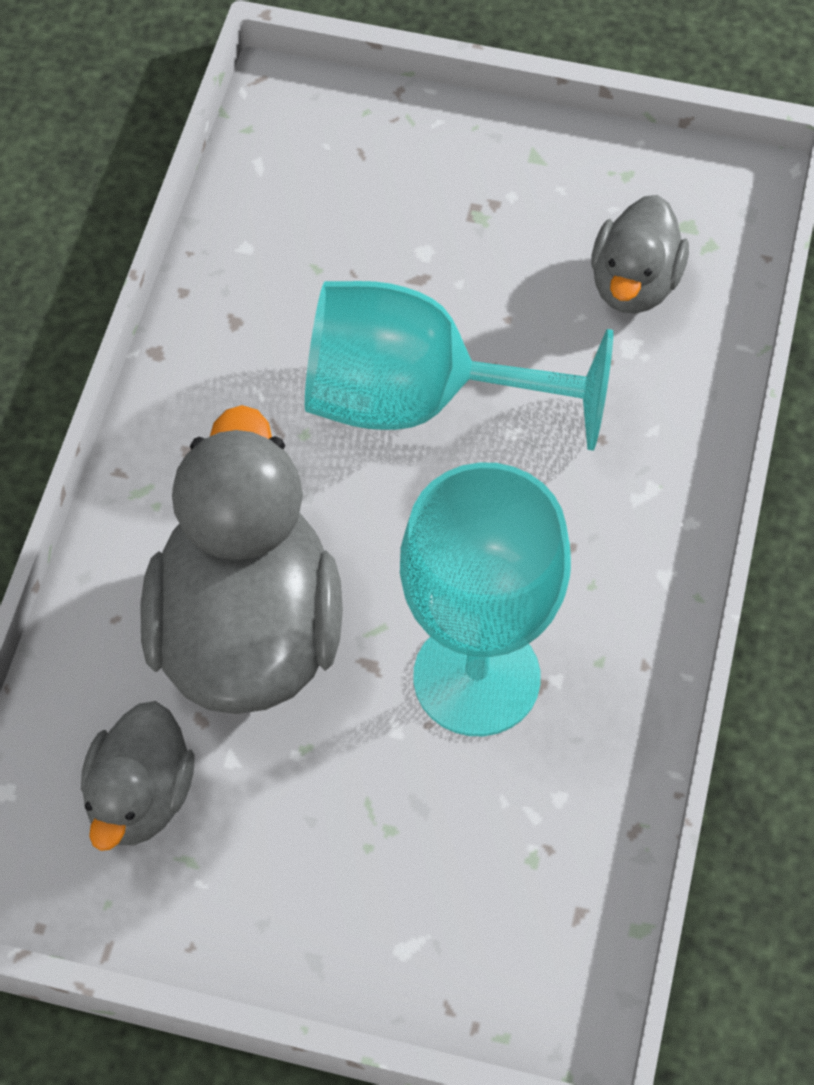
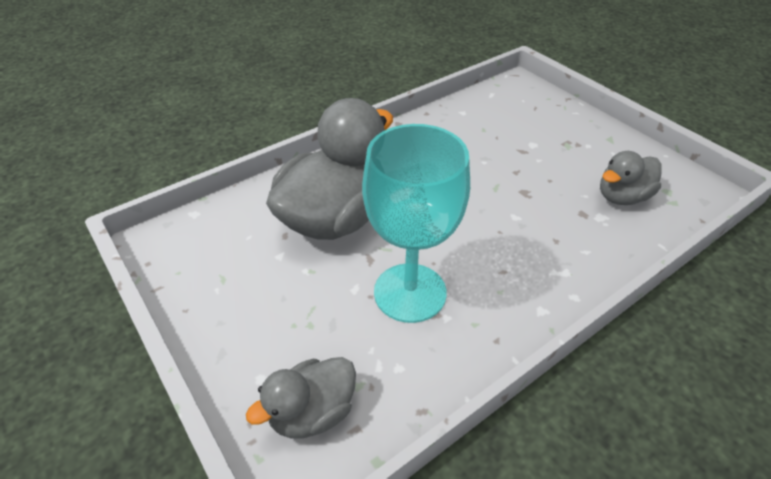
camera: 40 degrees right, 15 degrees down
(140, 797) = (233, 245): grey duck -> grey duck (312, 412)
(417, 400) = (483, 185): turquoise goblet -> none

